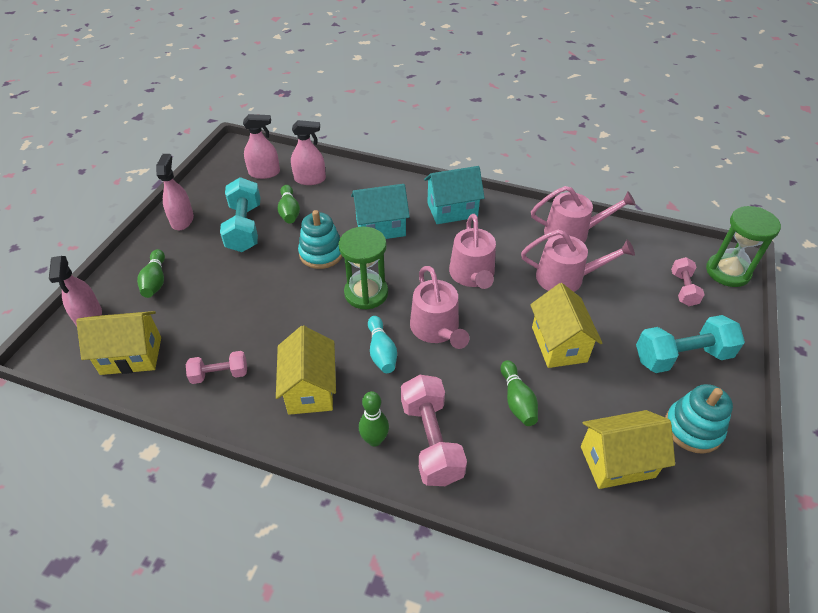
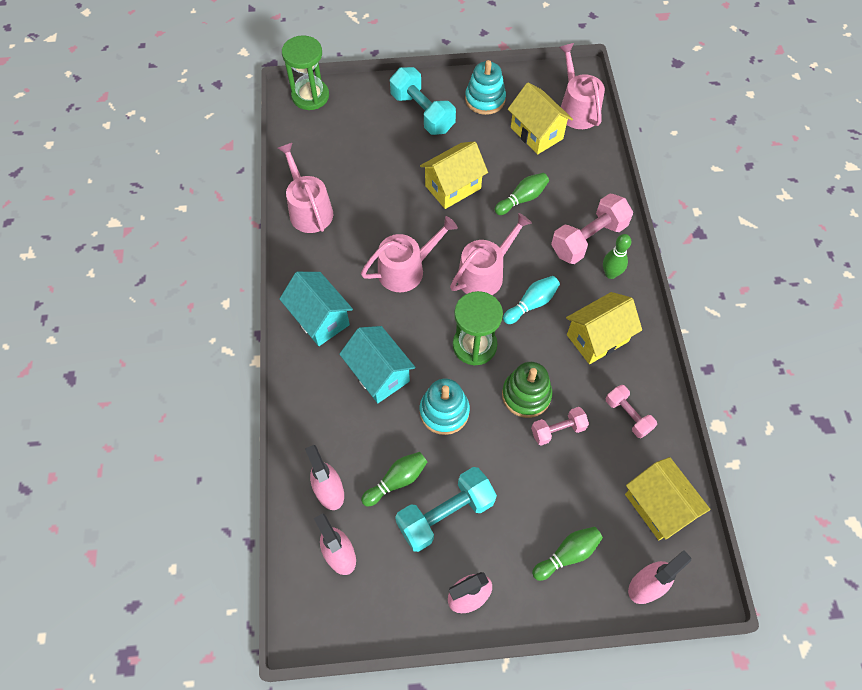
camera: 115 degrees left, 15 degrees up
(295, 309) = (526, 395): none -> green stacking toy
(566, 277) = (373, 200): pink watering can -> pink watering can (577, 109)
(683, 289) = (346, 121): pink dumbbell -> pink dumbbell (558, 430)

